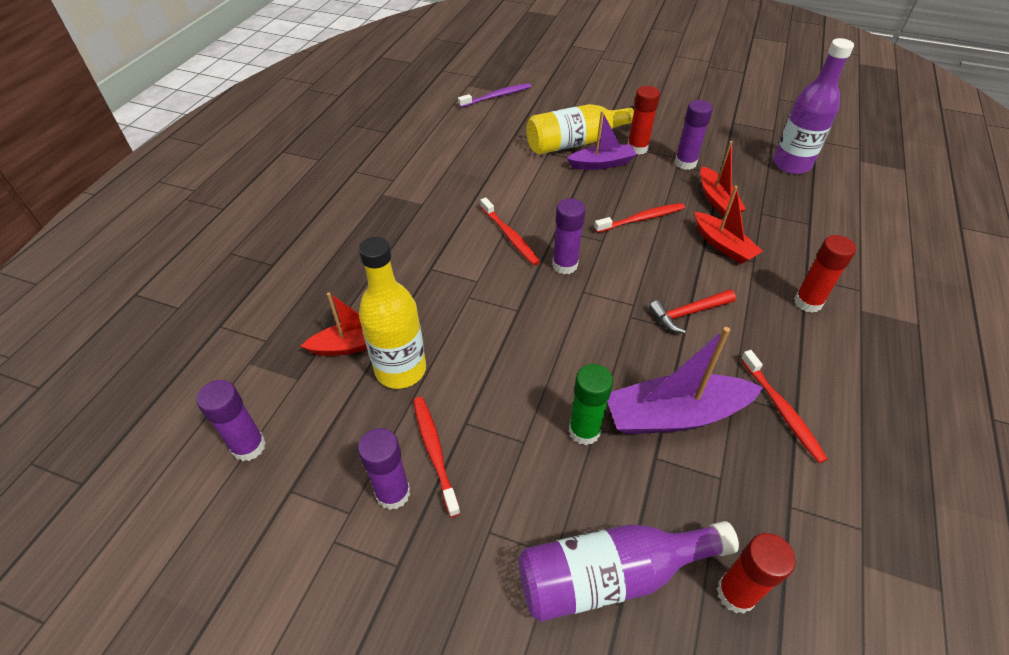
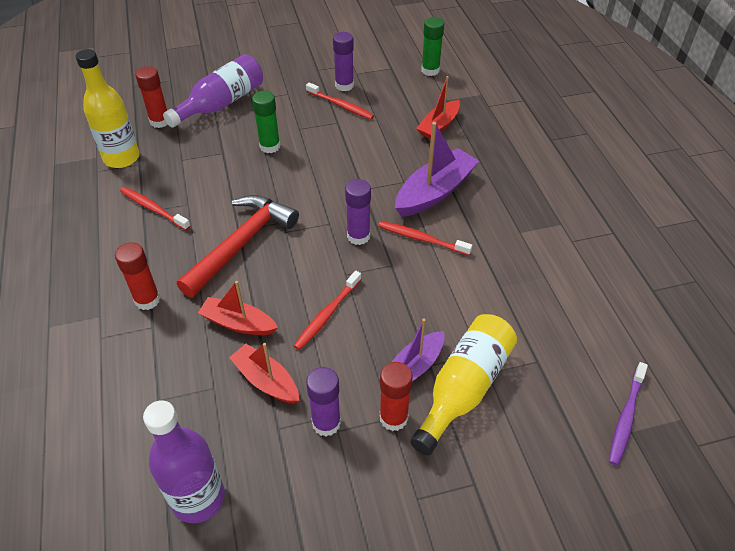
camera: 145 degrees right, 0 degrees up
(249, 446) = (430, 70): purple glue stick -> green glue stick
(401, 370) = (398, 127): yellow bottle -> yellow bottle (121, 158)
(674, 415) = (221, 176): purple boat -> purple boat (435, 192)
(688, 313) = (242, 243): red hammer -> red hammer, size x1.88

